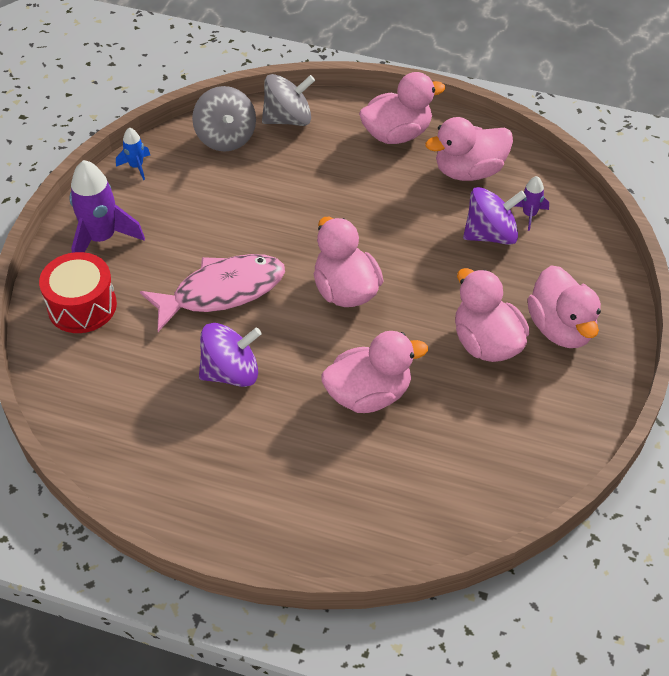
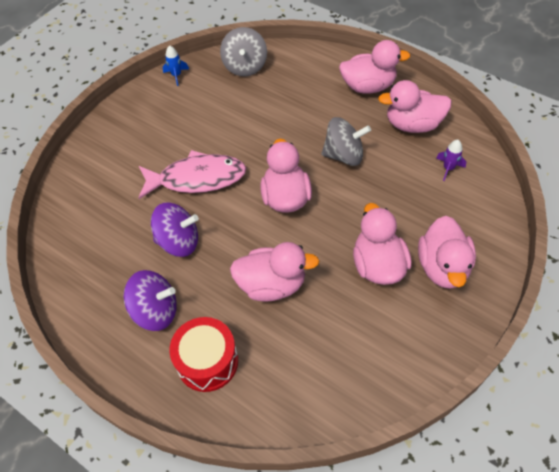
camera: 20 degrees right, 5 degrees up
(82, 306) = (99, 168): red drum -> red drum (207, 361)
(102, 239) = (132, 122): purple rocket -> none
(288, 119) = (293, 61): grey spinning top -> grey spinning top (344, 155)
(491, 234) = (412, 178): purple spinning top -> purple spinning top (155, 311)

